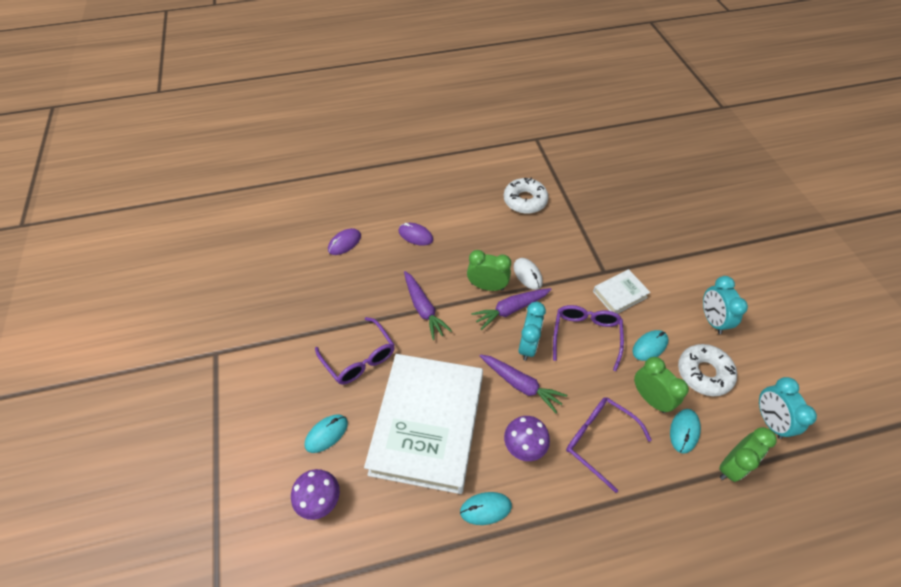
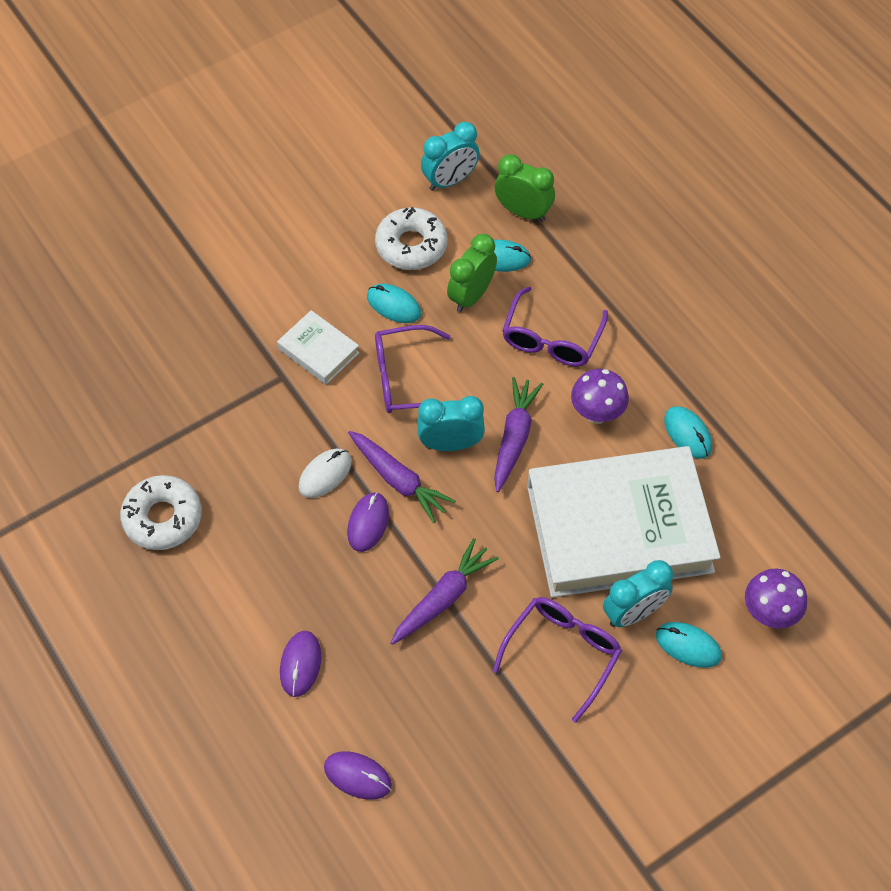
camera: 110 degrees left, 5 degrees up
(487, 286) = (368, 523): green clock -> purple mouse
(712, 320) = (323, 243): turquoise clock -> turquoise clock (633, 613)

